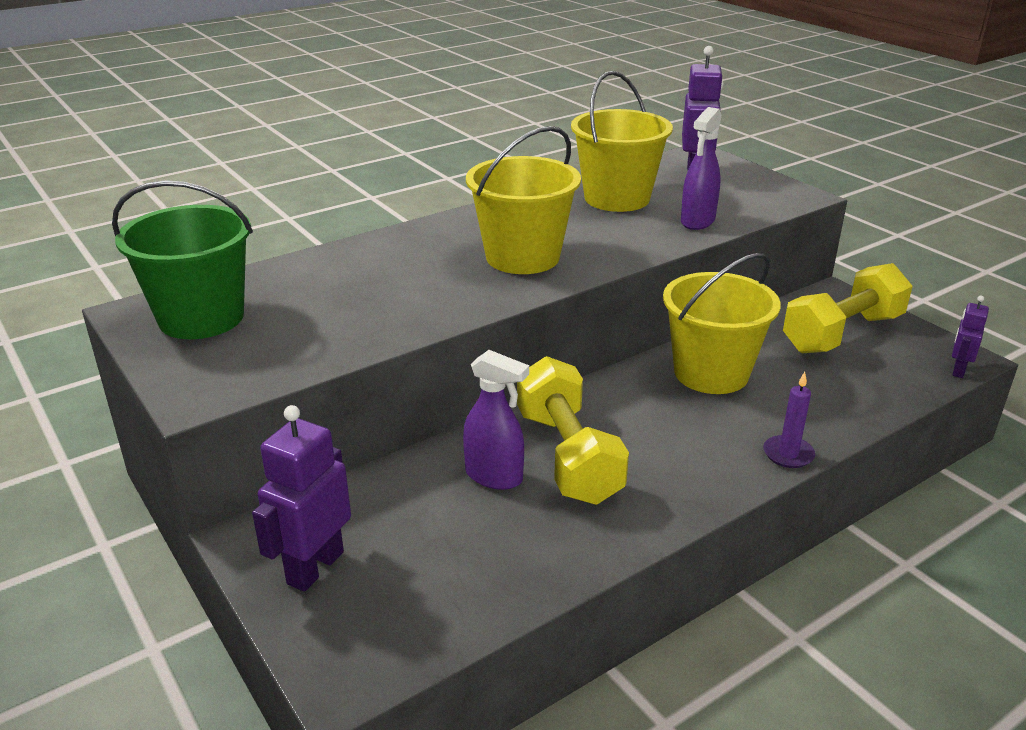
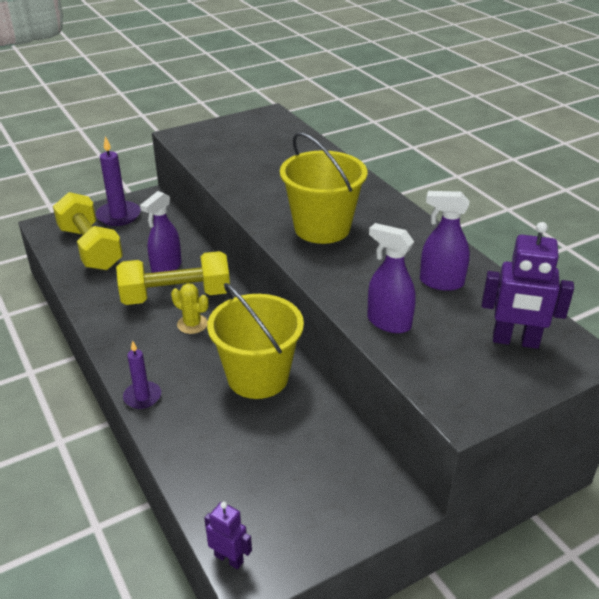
camera: 95 degrees right, 5 degrees up
(201, 318) = (259, 130): green bucket -> none
(315, 567) = (118, 216): purple robot -> purple candle
(617, 198) = (441, 282): yellow bucket -> purple spray bottle
(629, 432) = (192, 324): none -> yellow cactus
(842, 333) = (312, 483): yellow dumbbell -> yellow dumbbell (90, 248)

